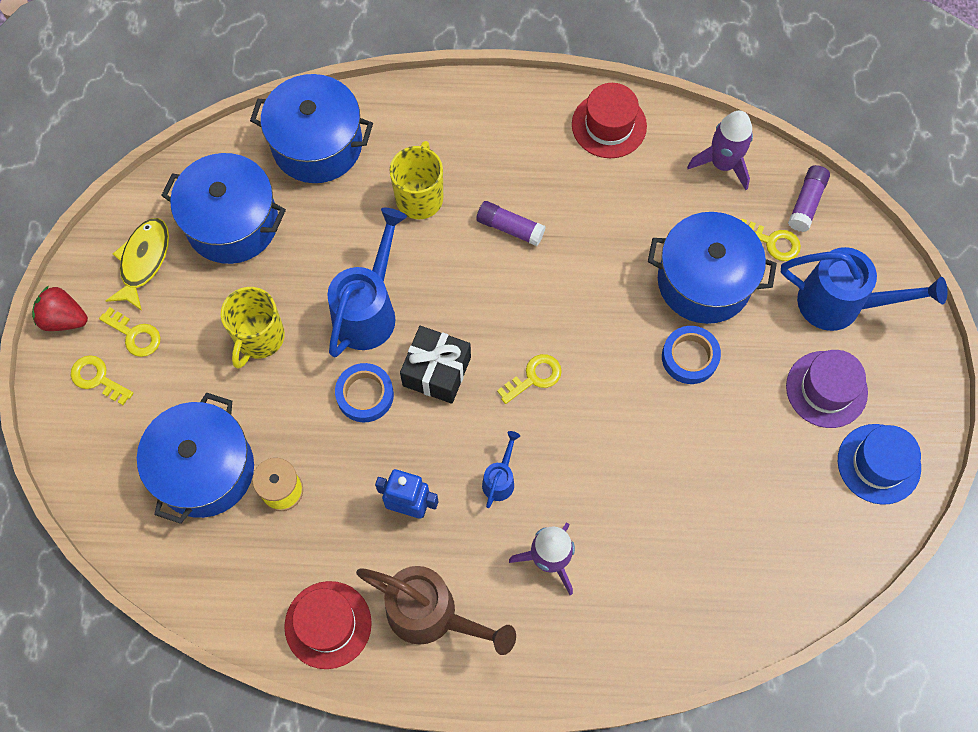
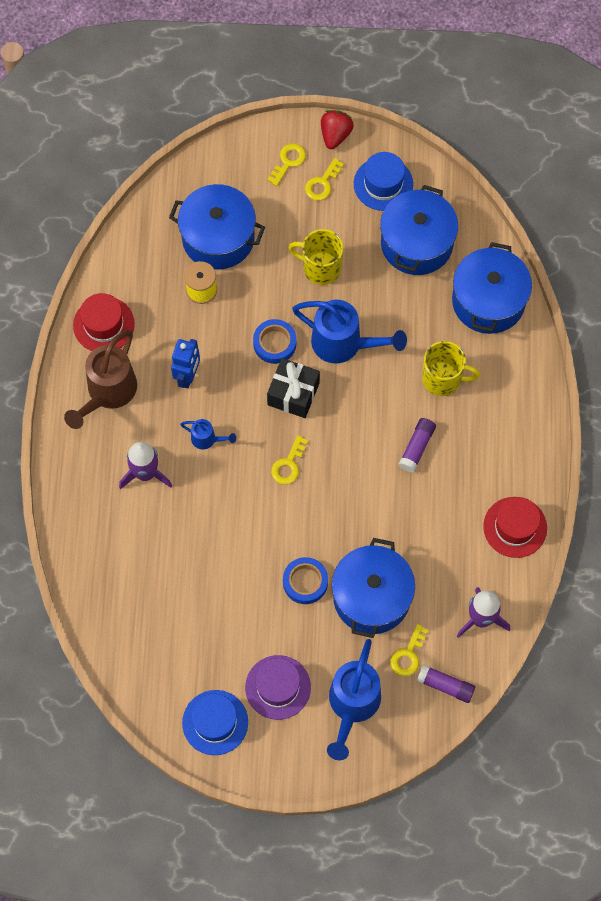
camera: 90 degrees right, 0 degrees up
(143, 261) = (383, 184): yellow fish -> blue hat
(534, 377) = (288, 464): yellow key -> yellow key turned 60 degrees clockwise

